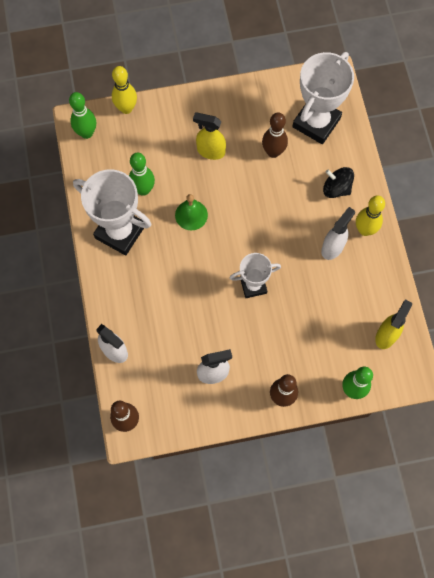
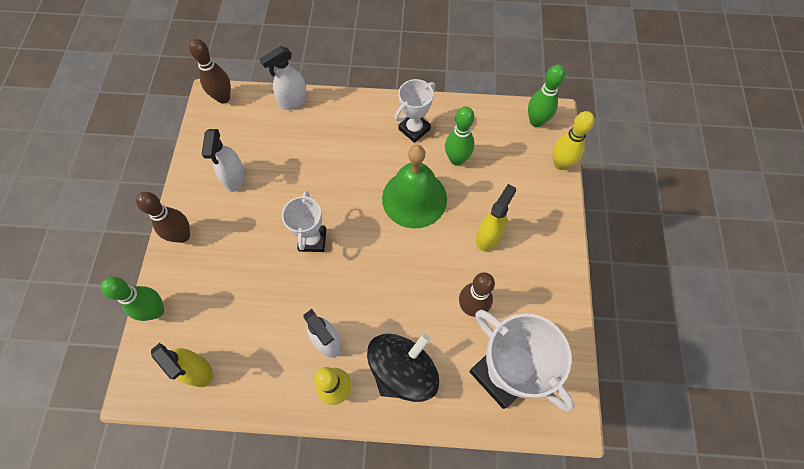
camera: 105 degrees right, 5 degrees down
(120, 232) = (414, 129): white trophy -> white trophy, size x0.59
(191, 215) = (414, 198): green bell -> green bell, size x1.76
(336, 188) = (403, 371): black spinning top -> black spinning top, size x1.64

